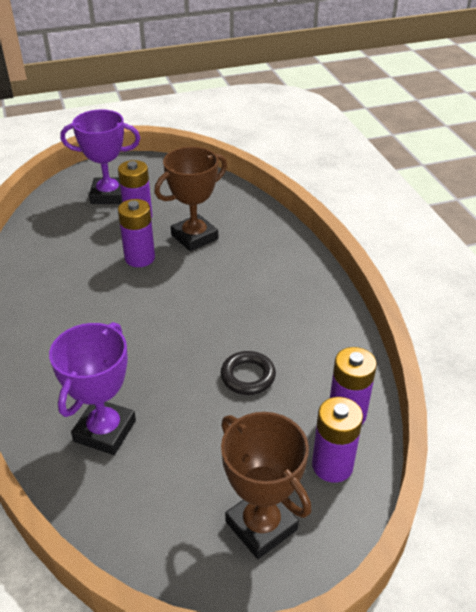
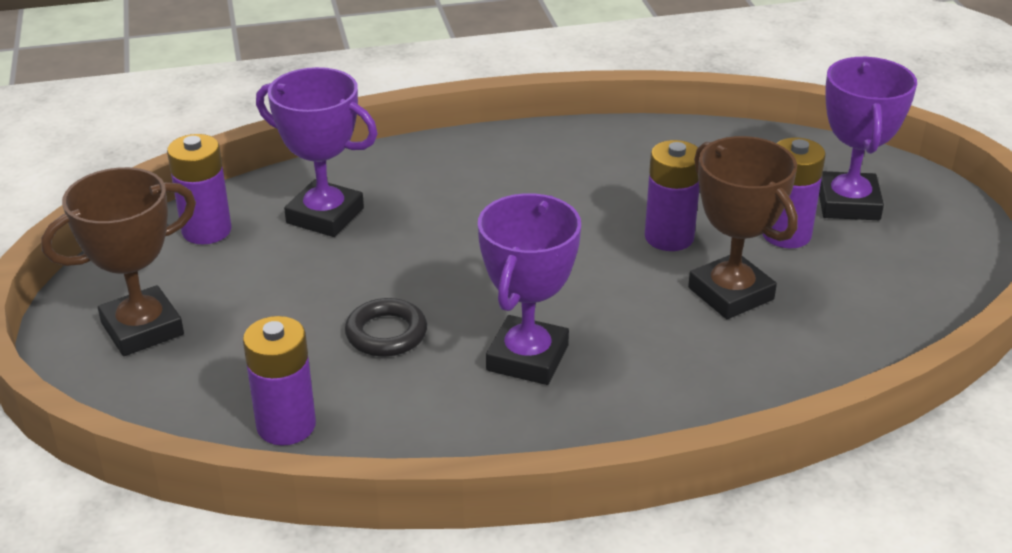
camera: 95 degrees right, 5 degrees down
(262, 311) = (527, 358): none -> purple trophy
(332, 465) = (202, 398): purple battery -> purple battery (206, 230)

